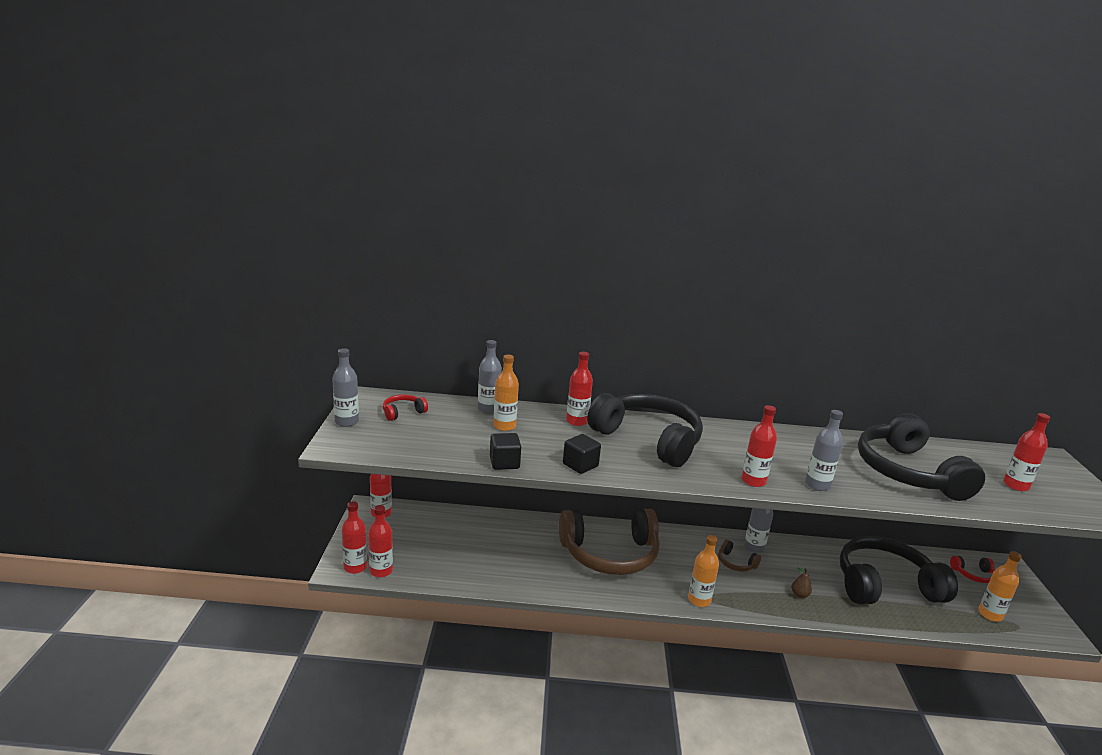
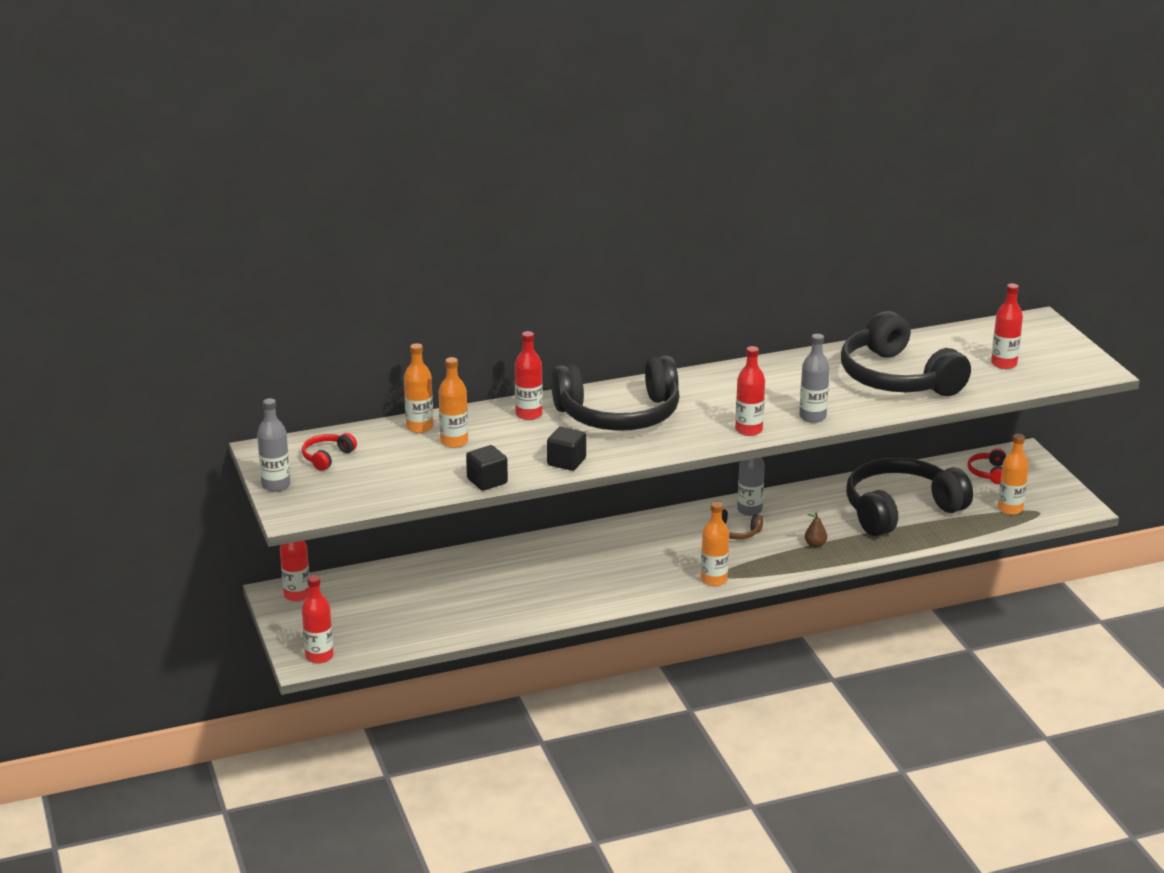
camera: 20 degrees left, 5 degrees up
(381, 571) = (352, 651): red bottle -> none
(488, 409) = (419, 427): grey bottle -> orange bottle
(610, 553) = (594, 562): brown headphones -> none
(648, 440) = (619, 414): black headphones -> black headphones turned 150 degrees clockwise
(973, 574) = (988, 473): red headphones -> red headphones turned 120 degrees clockwise

